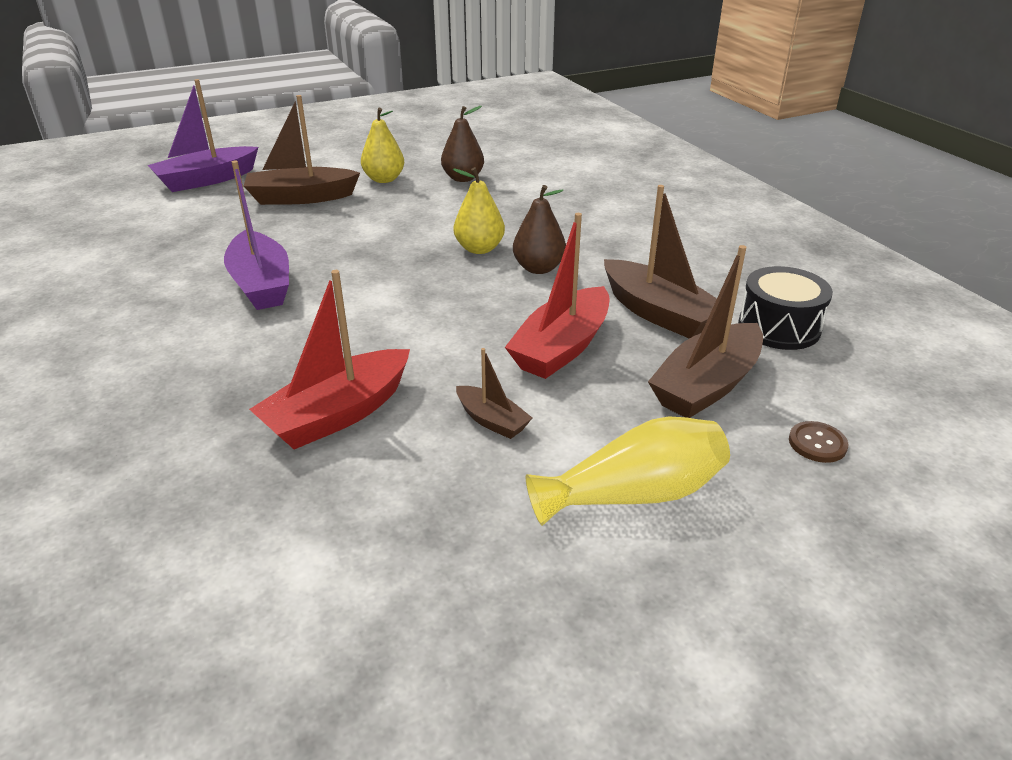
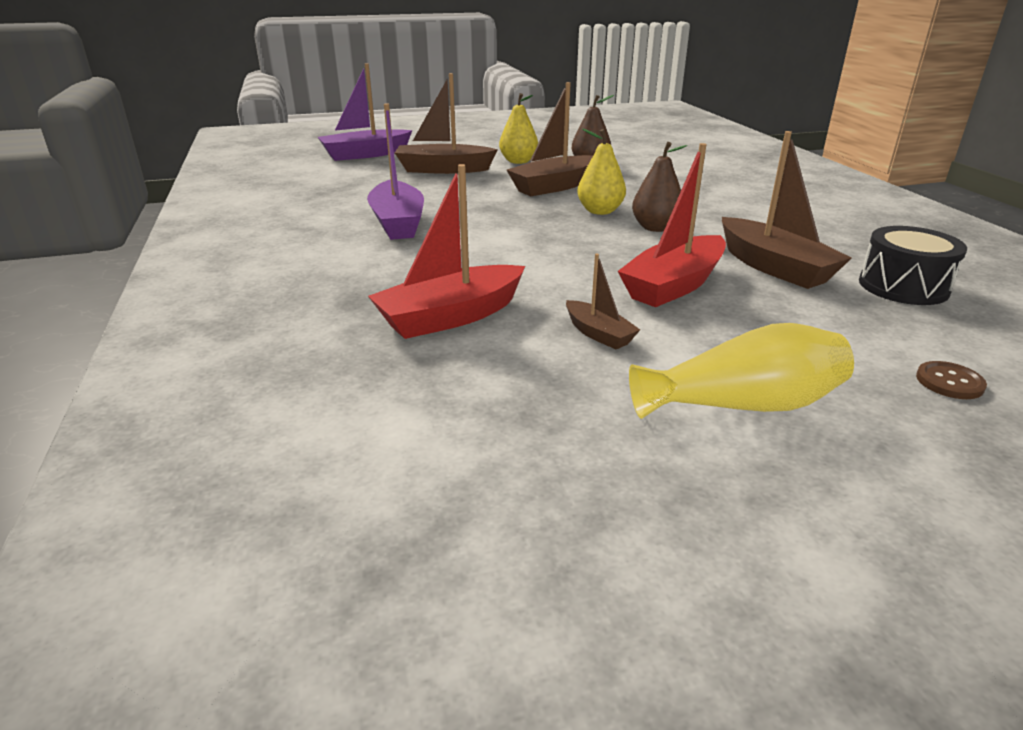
camera: 10 degrees right, 5 degrees down
(706, 385) = (824, 325): brown boat -> brown boat (554, 186)

